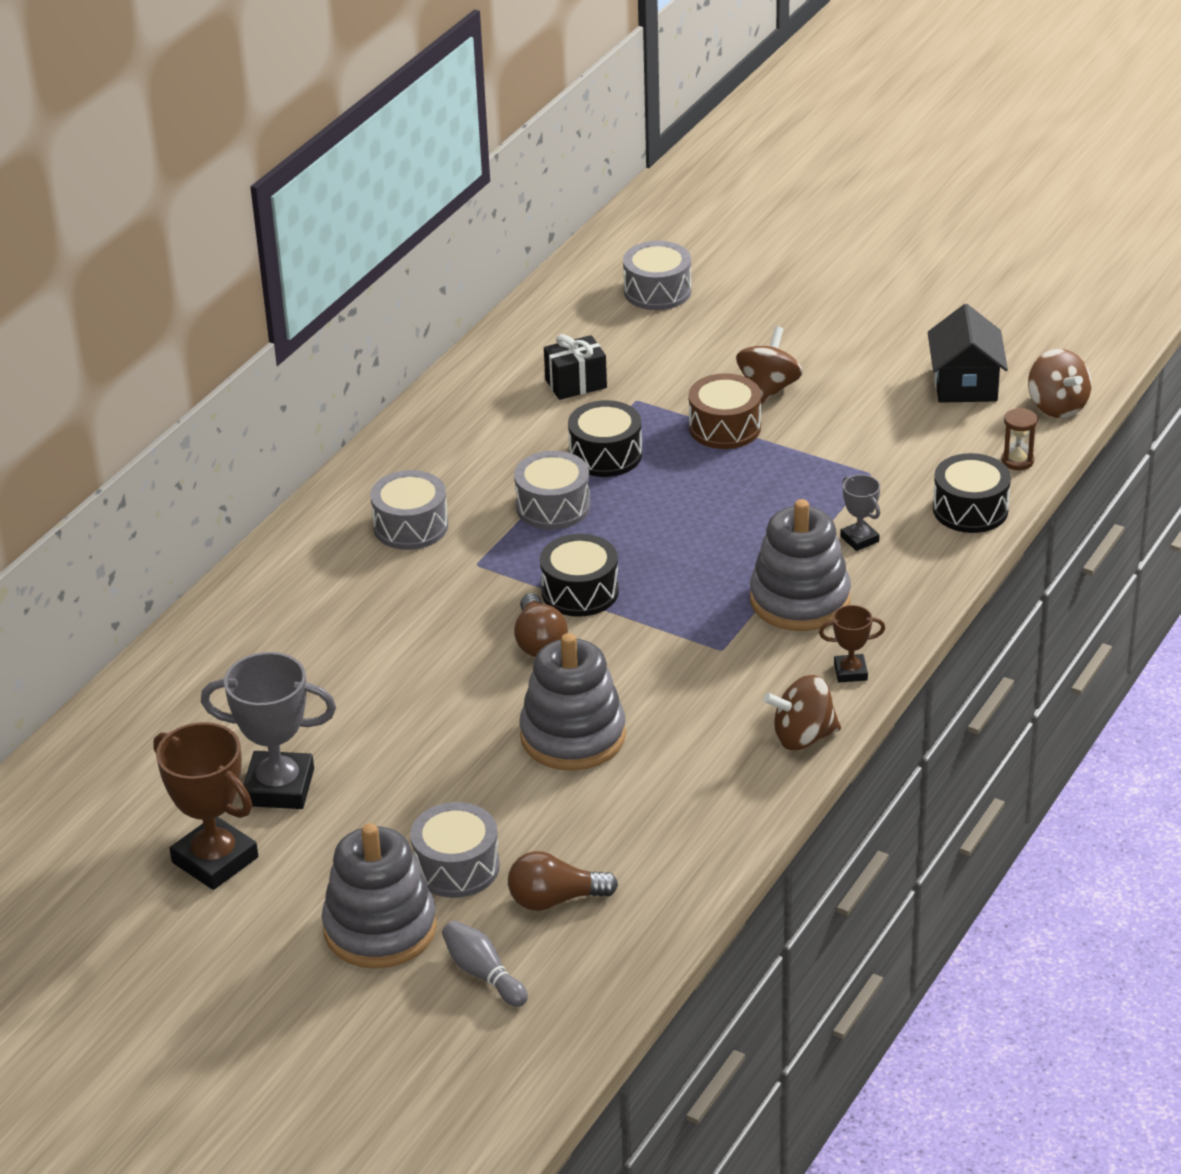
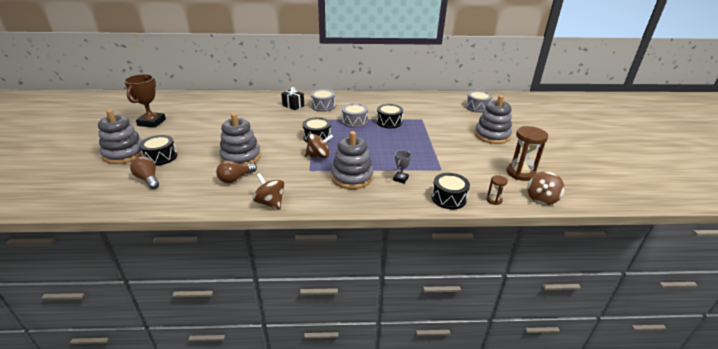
camera: 55 degrees right, 5 degrees down
(279, 787) = (189, 122): grey trophy -> none
(456, 867) = (160, 157): grey drum -> black drum
(483, 974) = (102, 178): grey bowling pin -> none
(539, 642) = (286, 138): brown light bulb -> brown light bulb (235, 178)
(576, 383) = (416, 109): black gift -> black gift (293, 106)
(725, 427) = (428, 136): brown drum -> none
(768, 389) = (458, 137): brown spinning top -> brown spinning top (319, 156)
(802, 341) = (492, 135): none -> grey stacking toy
(850, 672) = (319, 201): brown trophy -> none
(965, 384) = (520, 173): black house -> brown hourglass

